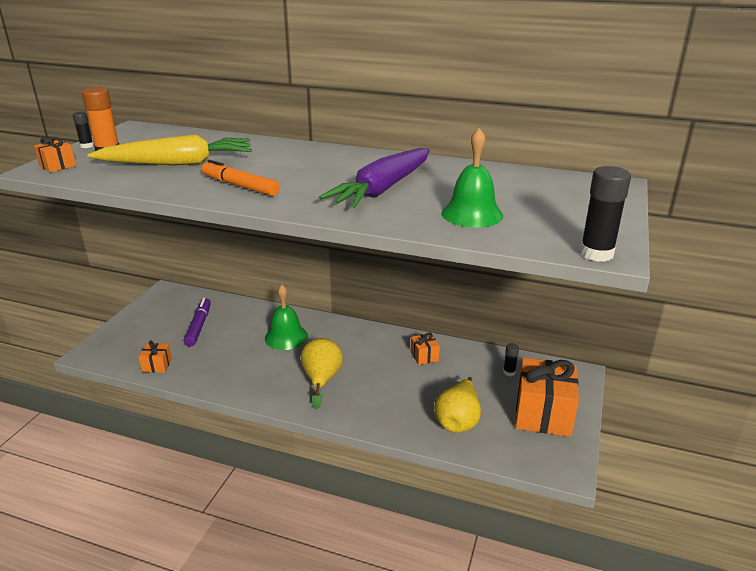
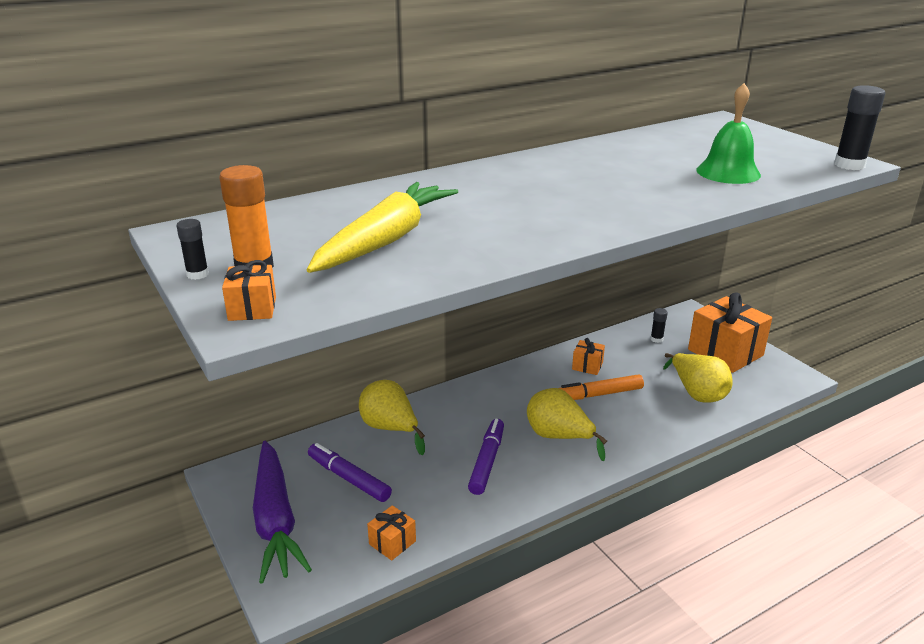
camera: 50 degrees left, 0 degrees up
(240, 186) = (520, 230): orange marker -> orange marker (598, 394)
(258, 317) = (390, 429): none -> yellow pear
(264, 364) = (487, 461): none -> purple marker
(286, 337) = (455, 427): green bell -> none
(383, 189) = (624, 181): purple carrot -> purple carrot (275, 519)

